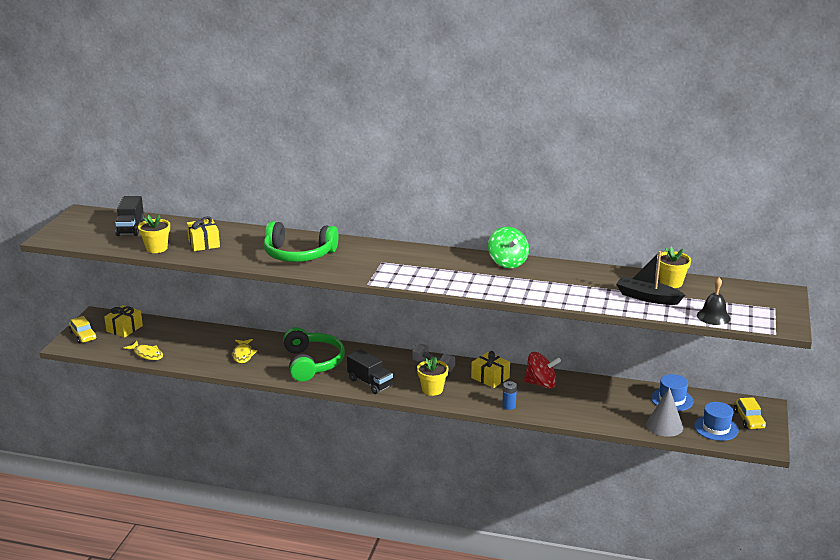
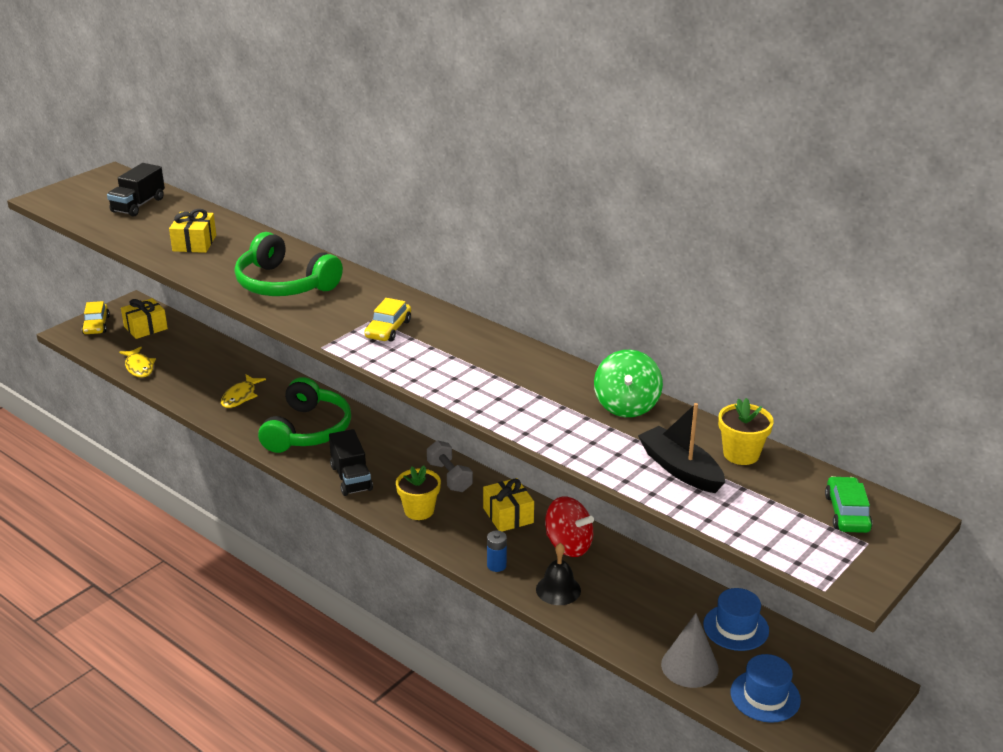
camera: 25 degrees right, 5 degrees up
(156, 248) = (137, 238): yellow flower pot -> none
(507, 262) = (535, 361): green spinning top -> green spinning top (626, 405)
(713, 316) = (752, 530): black bell -> black bell (558, 589)
(749, 419) = (829, 698): yellow car -> yellow car (388, 329)
(751, 297) = (847, 513): none -> green car

